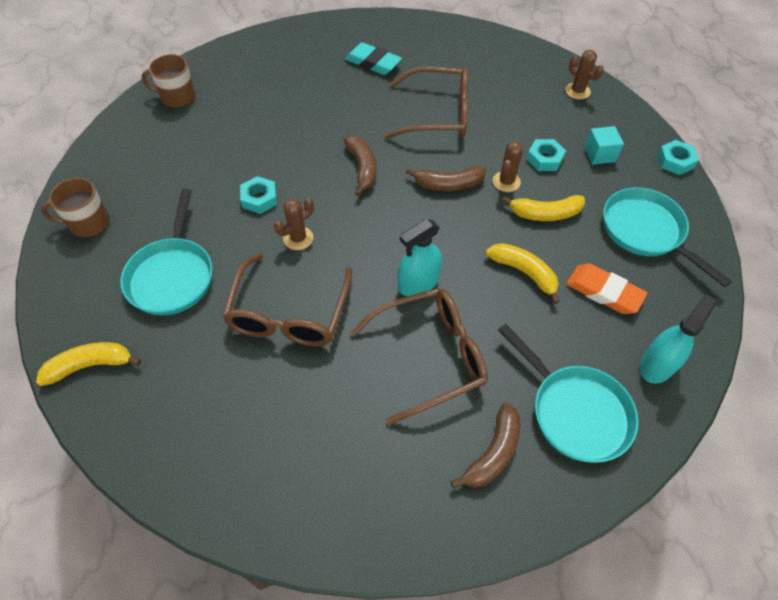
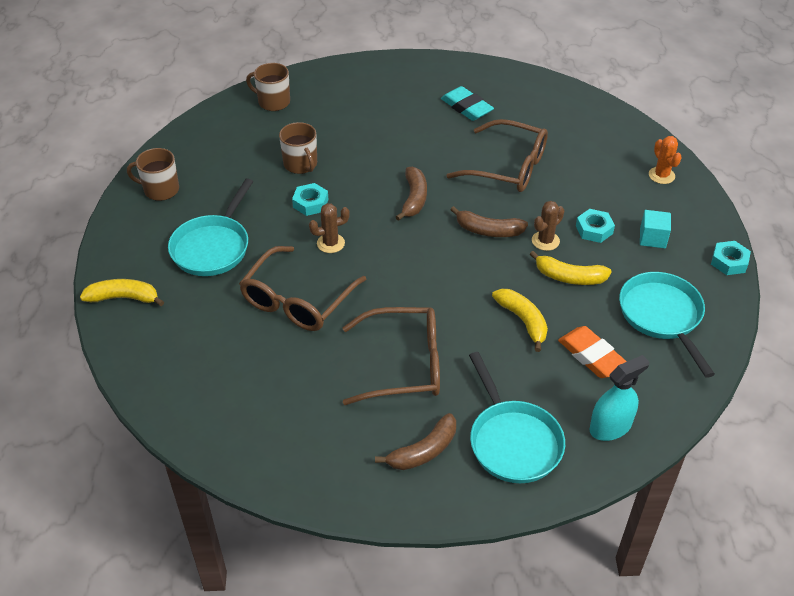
camera: 20 degrees right, 10 degrees down
(232, 158) = (301, 164): none -> brown mug
(418, 283) = (421, 305): turquoise spray bottle -> none
(577, 91) = (661, 175): brown cactus -> orange cactus

